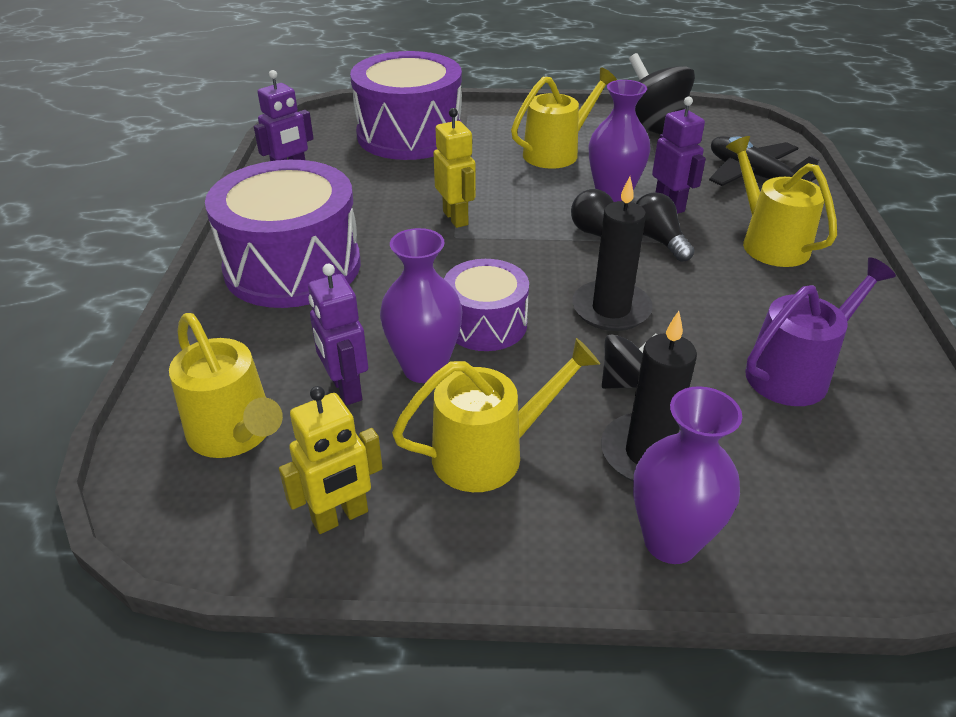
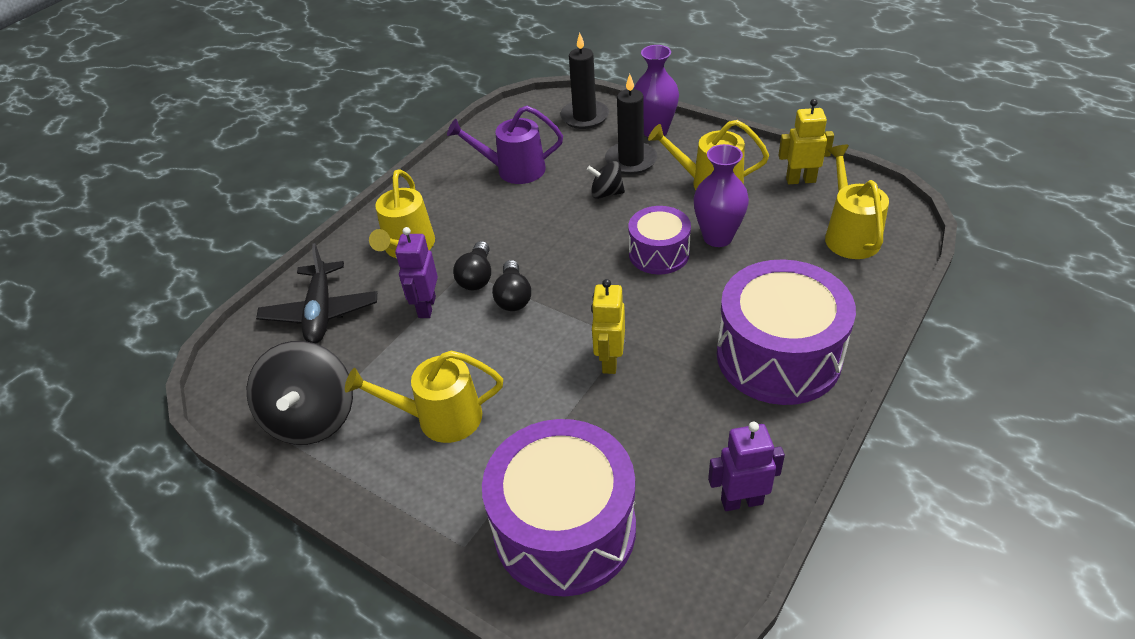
camera: 145 degrees left, 5 degrees up
(345, 389) = (773, 240): purple robot -> none
(611, 309) = (569, 236): black candle -> black candle (584, 117)
(613, 197) = (458, 334): purple vase -> none

